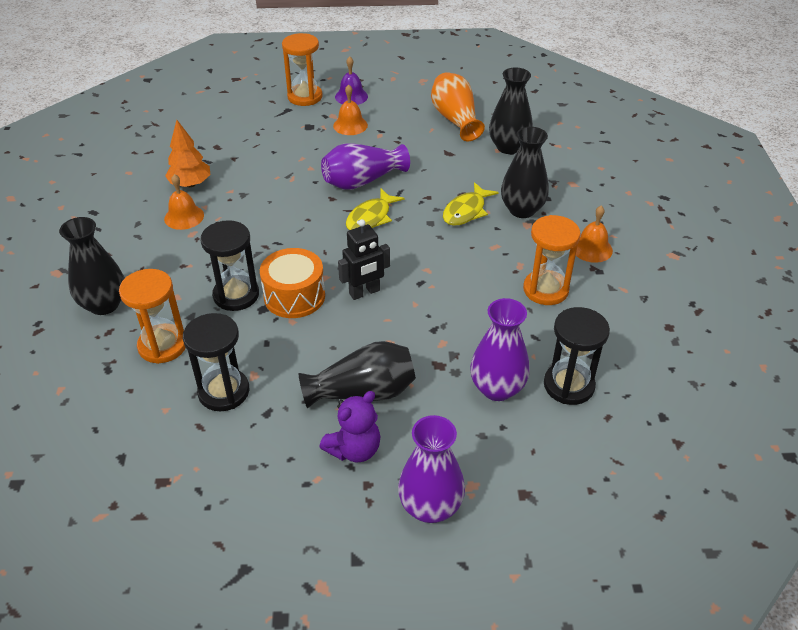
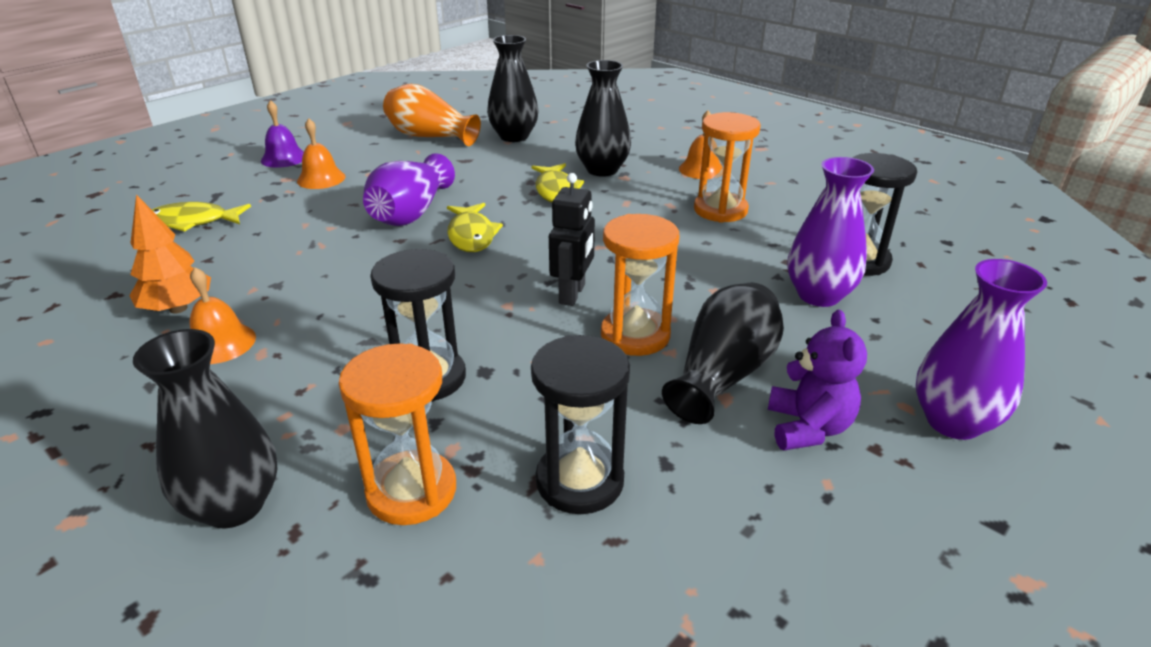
camera: 45 degrees left, 10 degrees down
(255, 126) = (193, 222): none -> yellow fish
(294, 296) = (503, 339): orange drum -> none
(305, 97) = (223, 177): orange hourglass -> orange hourglass (635, 335)

